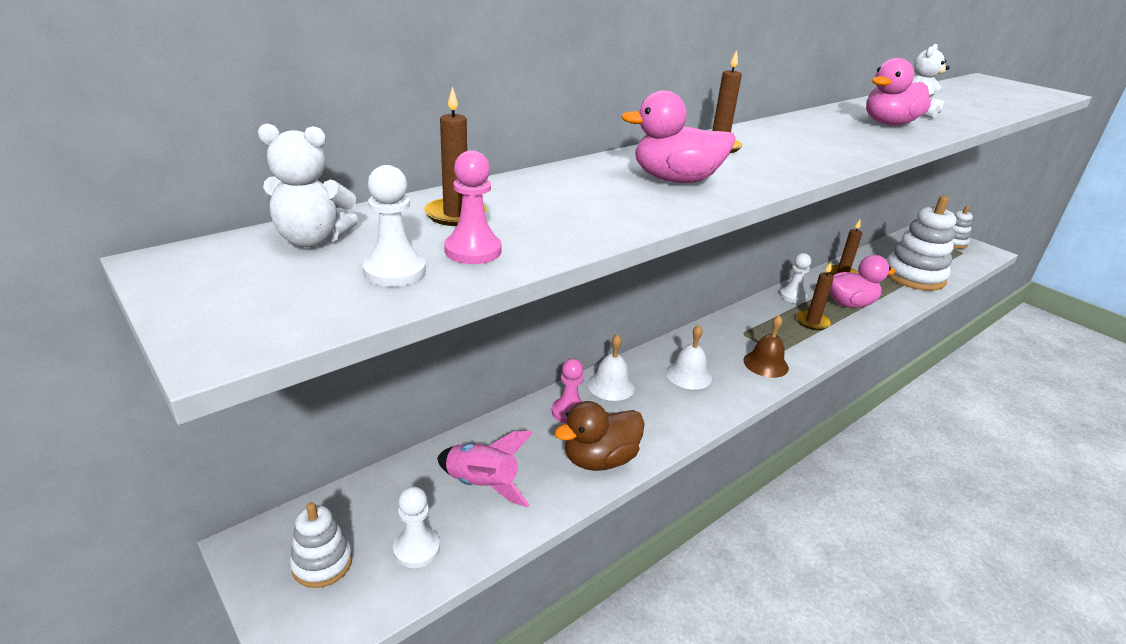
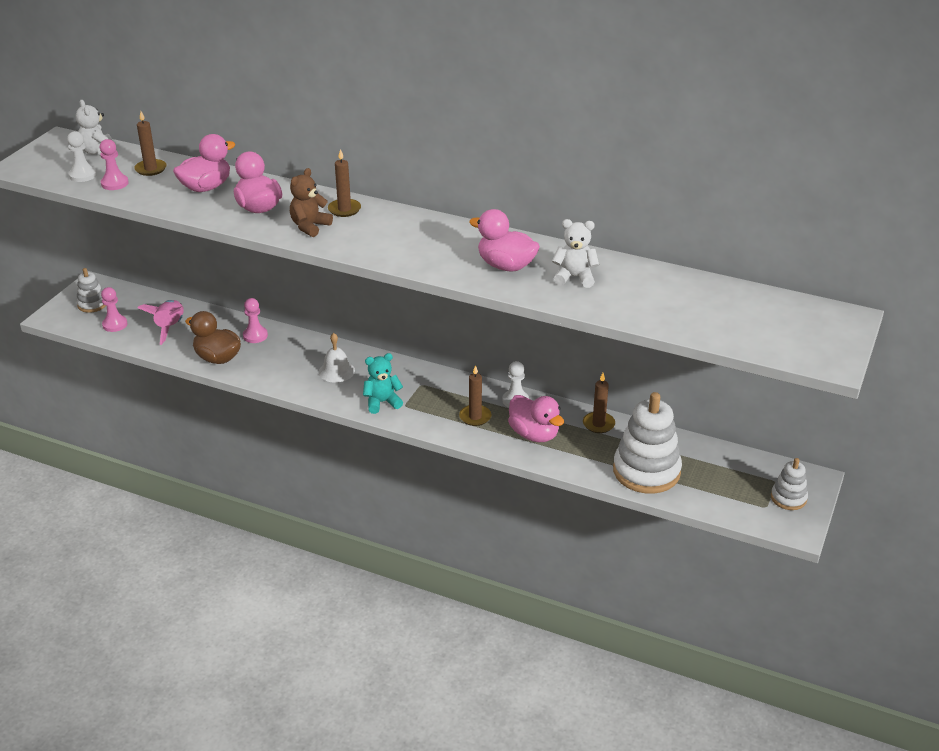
camera: 65 degrees right, 5 degrees up
(416, 549) = (115, 324): white pawn -> pink pawn
(575, 194) = (206, 187): none -> pink duck
(611, 385) = (297, 343): white bell -> none
(753, 168) = (310, 226): none -> brown teddy bear
(765, 364) = (382, 402): brown bell -> turquoise teddy bear

